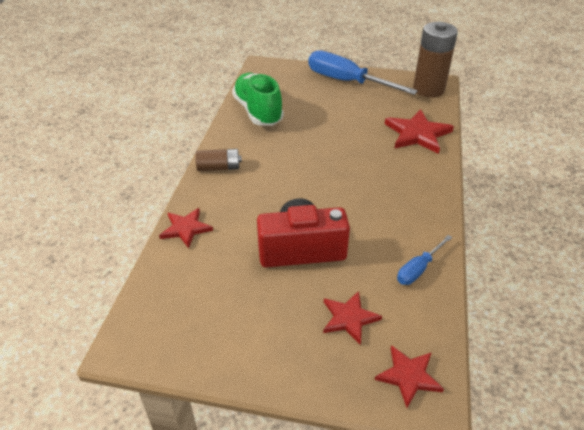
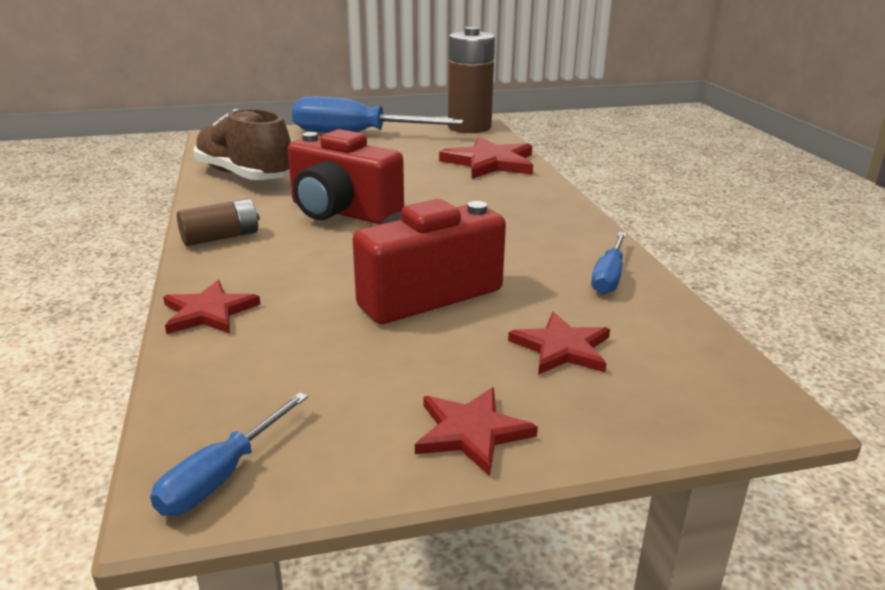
camera: 25 degrees left, 15 degrees down
(143, 342) = (222, 476): none -> blue screwdriver
(258, 111) = (245, 176): green shoe -> brown shoe
(295, 162) = (342, 212): none -> red camera
(408, 376) = (705, 386): red star -> red star (471, 432)

